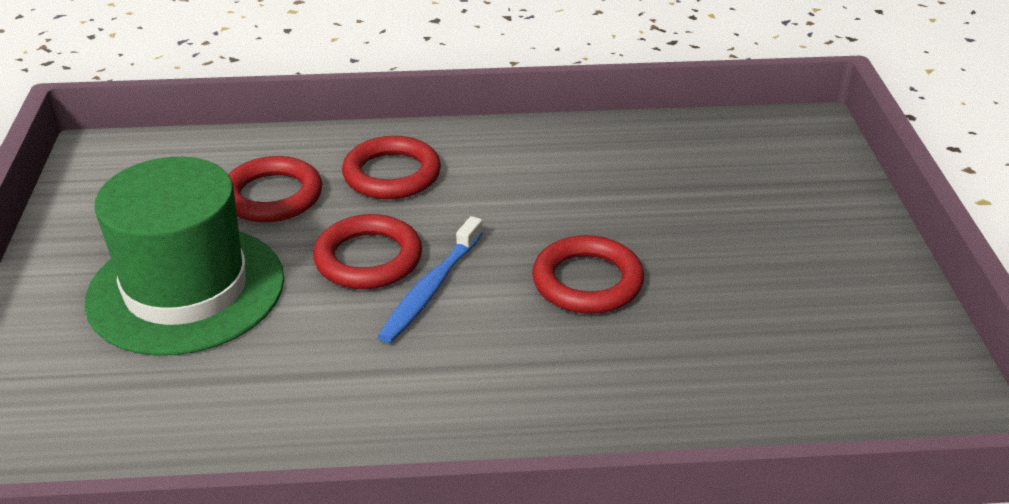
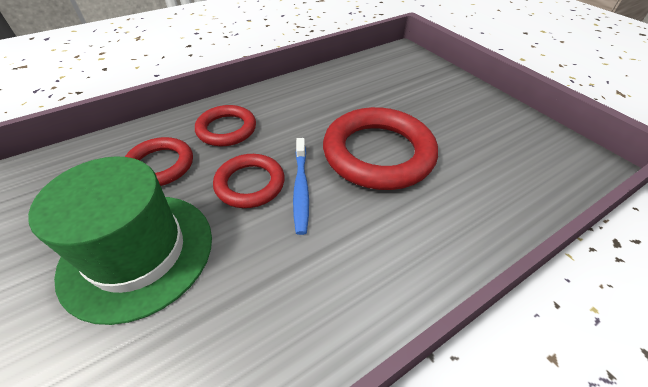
camera: 30 degrees left, 10 degrees up
(587, 281) = (378, 153): red ring -> red ring, size x1.76

